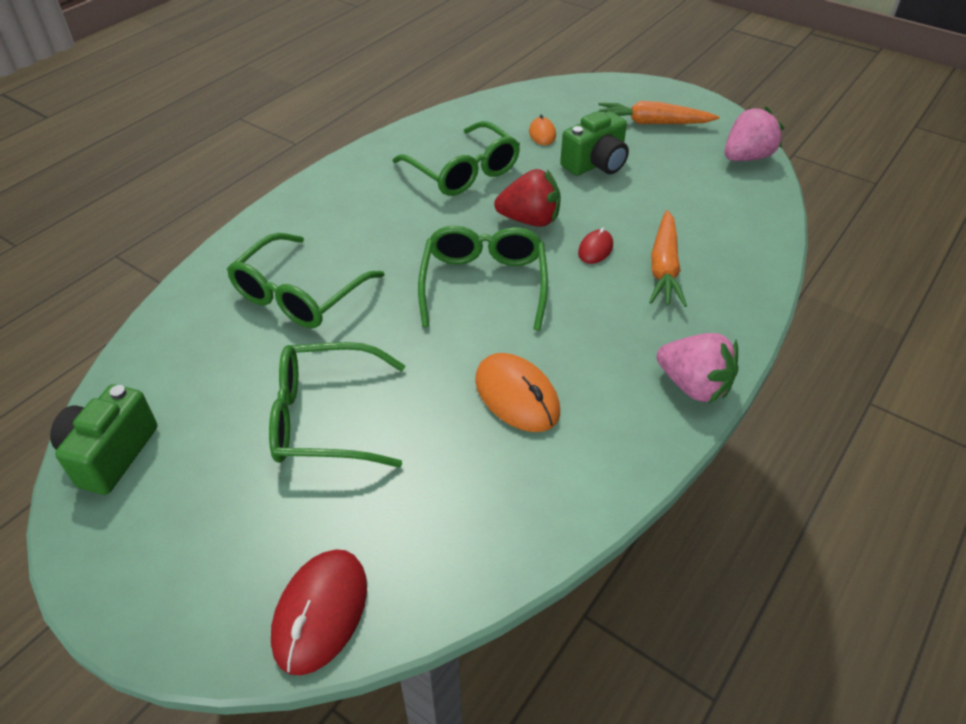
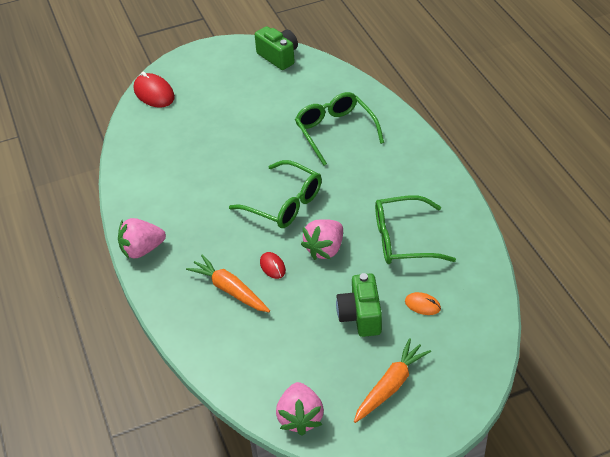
camera: 125 degrees right, 0 degrees up
(325, 418) = (242, 118): green glasses -> none
(517, 396) = (197, 182): orange mouse -> none
(529, 220) = (325, 249): red strawberry -> pink strawberry

